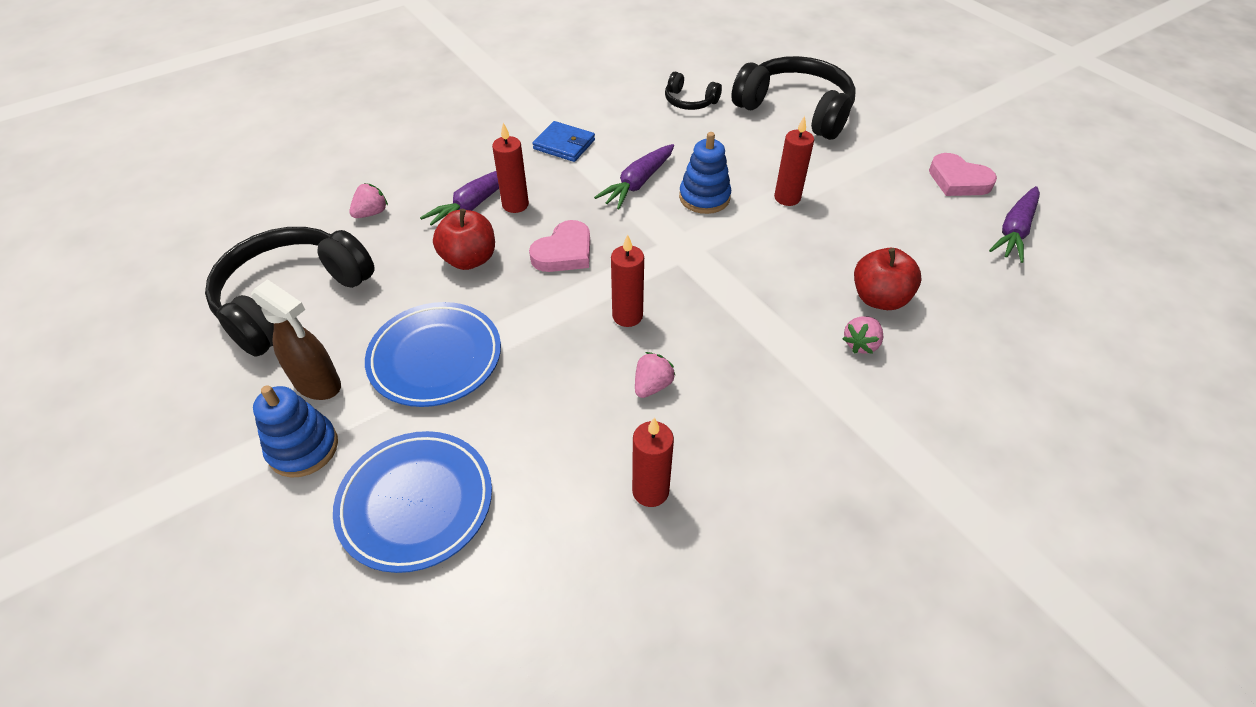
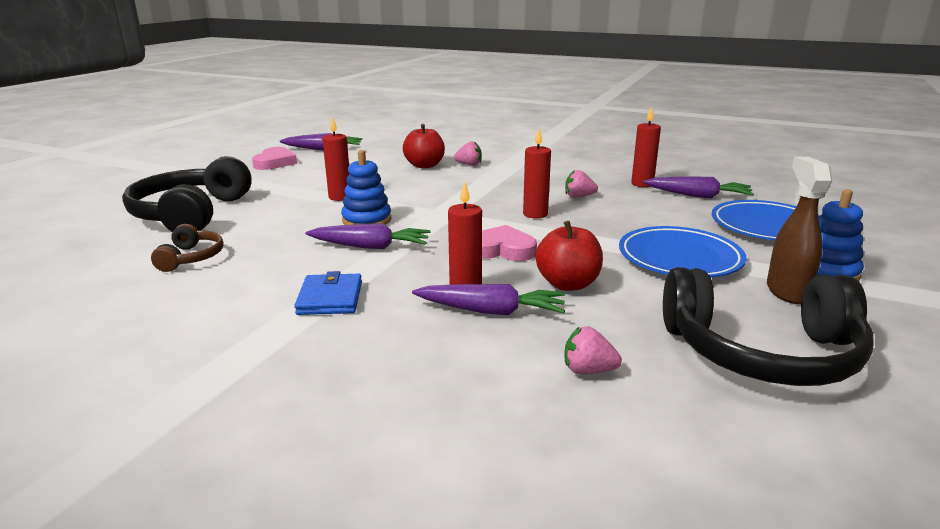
camera: 120 degrees left, 25 degrees down
(558, 521) = (698, 196): none -> purple carrot
(689, 101) = (191, 258): black headphones -> brown headphones

